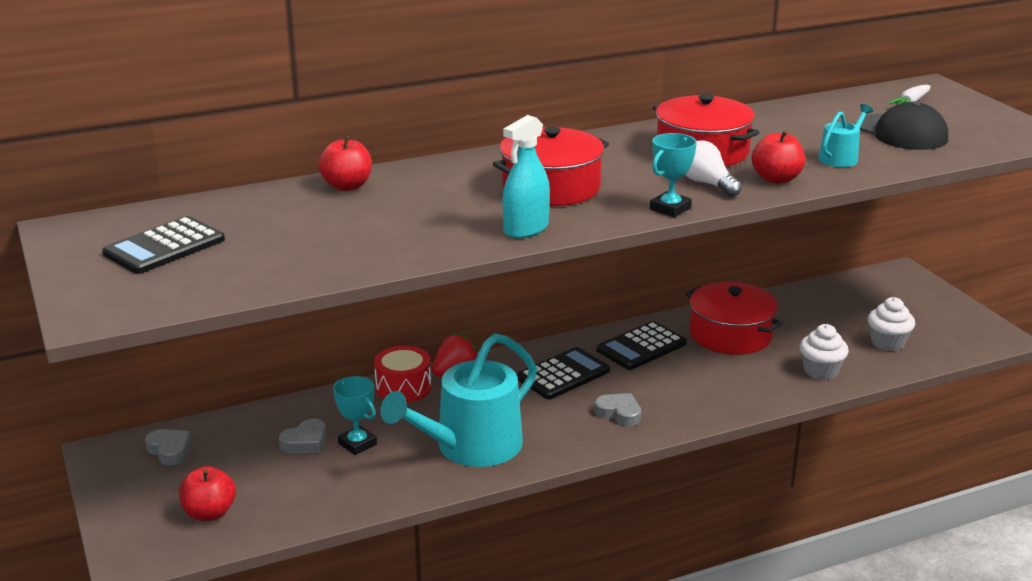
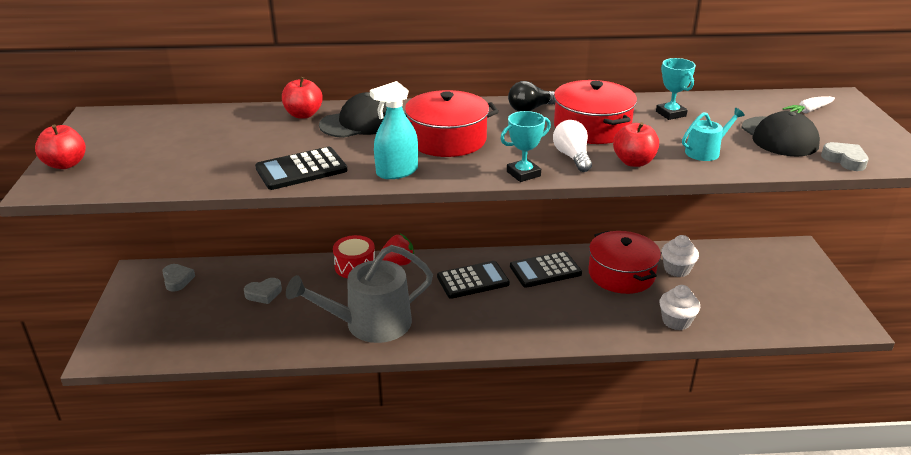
camera: 20 degrees right, 5 degrees up
(164, 247) = (142, 141): black calculator -> black calculator (301, 169)
(209, 513) = (169, 333): red apple -> red apple (66, 164)
(357, 444) = (296, 303): turquoise trophy -> turquoise trophy (671, 114)
(428, 185) = (360, 123): none -> black cap
(471, 447) = (370, 324): turquoise watering can -> grey watering can
(617, 141) = (531, 109): none -> black light bulb
(619, 413) = (494, 321): grey heart -> grey heart (845, 160)
(887, 343) = (748, 308): white cupcake -> white cupcake (677, 269)

